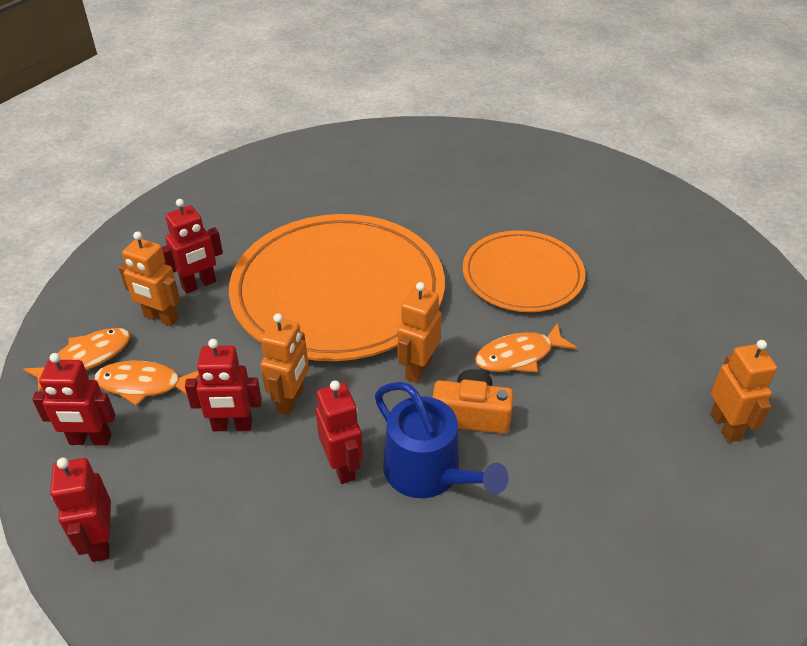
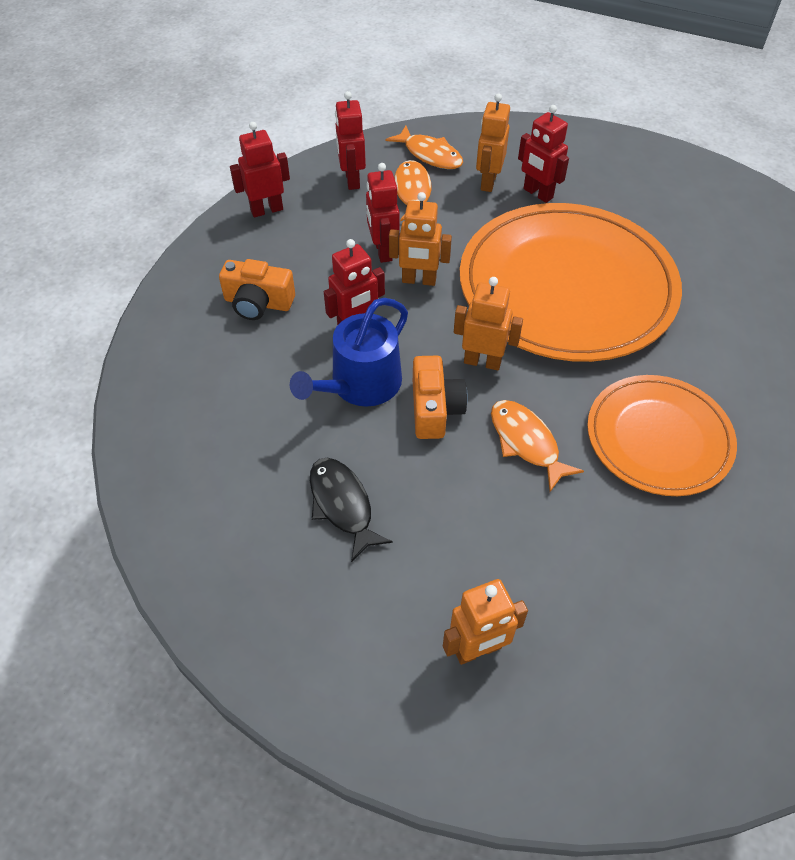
camera: 80 degrees right, 10 degrees up
(274, 565) = (258, 303): none -> orange camera
(581, 507) = (342, 505): none -> black fish

